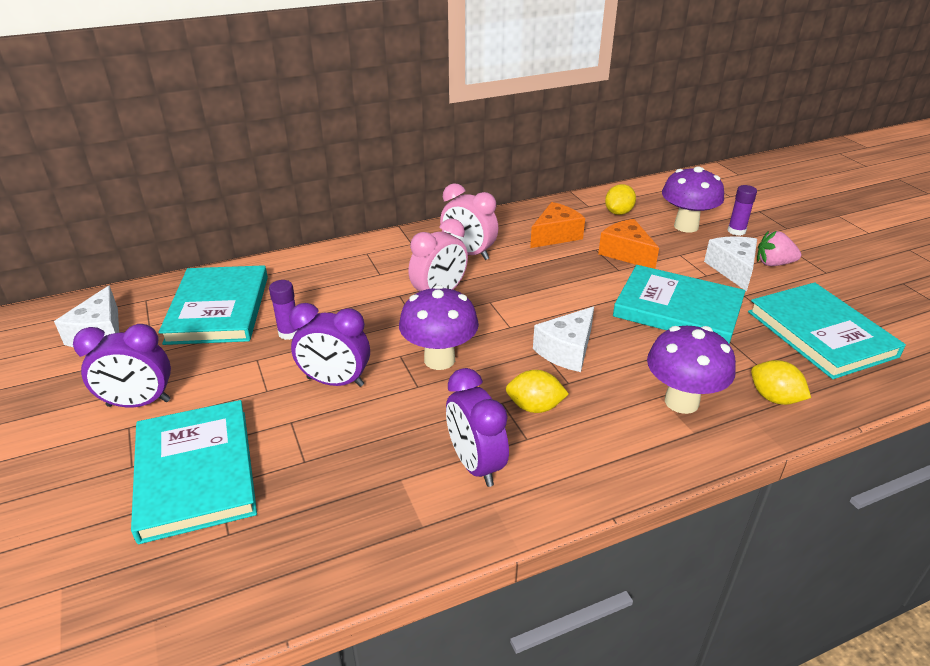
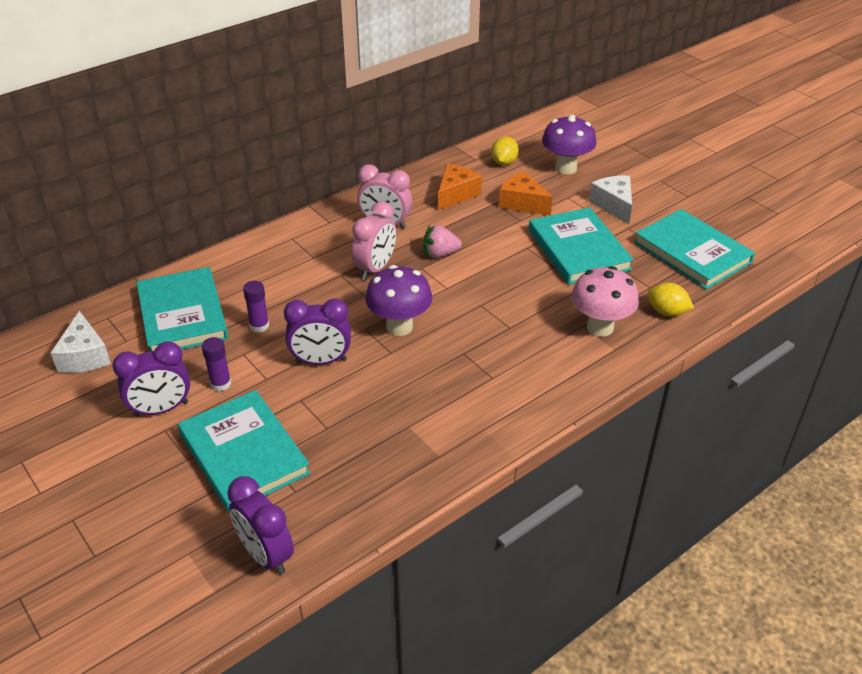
camera: 15 degrees left, 5 degrees up
(475, 464) = (461, 404): purple clock -> purple clock (266, 555)
(535, 407) = (490, 352): yellow lemon -> none
(567, 350) = (500, 301): white cheese -> none
(678, 309) = (578, 249): turquoise book -> turquoise book turned 60 degrees clockwise
(681, 402) = (600, 327): purple mushroom -> pink mushroom
(736, 231) = (609, 167): purple glue stick -> purple glue stick (220, 384)
(773, 263) = (645, 194): pink strawberry -> pink strawberry (440, 254)

